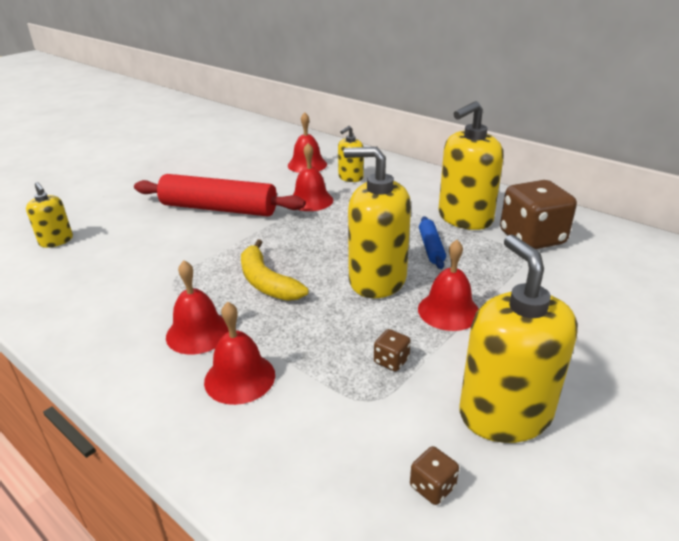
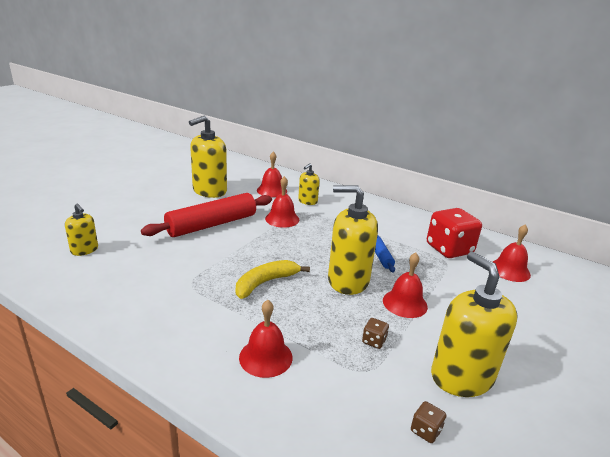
camera: 10 degrees left, 5 degrees down
(198, 332) = (224, 323): red bell -> red bell (509, 270)
(219, 209) = (212, 224): red rolling pin -> red rolling pin turned 45 degrees counterclockwise
(266, 282) = (265, 283): yellow banana -> yellow banana turned 90 degrees clockwise
(465, 218) = (399, 234): yellow soap dispenser -> yellow soap dispenser (209, 191)
(532, 238) = (449, 249): brown dice -> red dice

